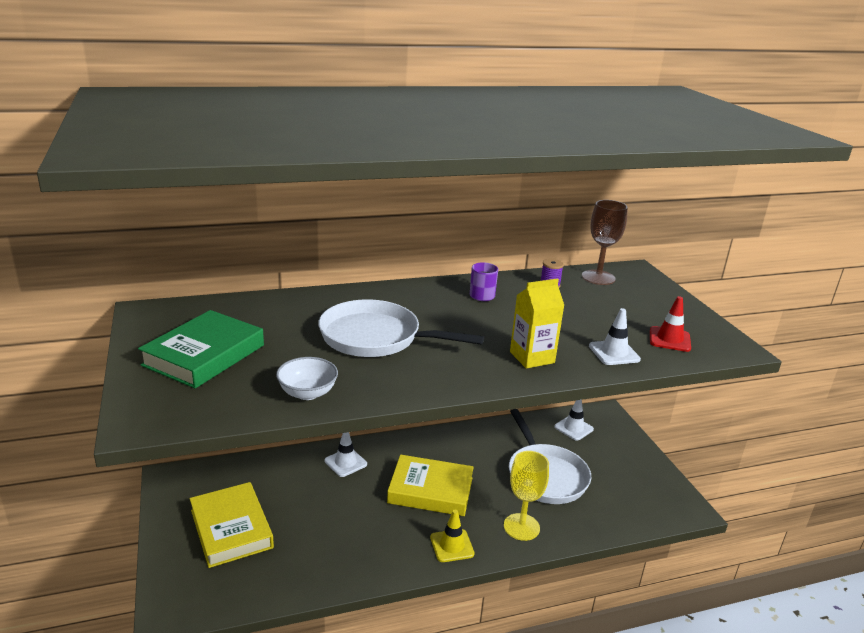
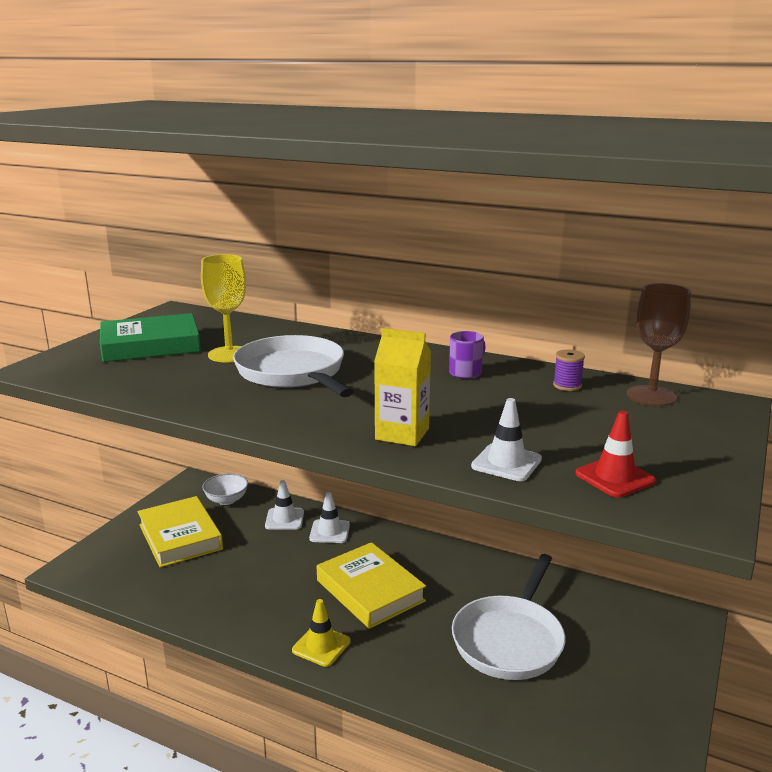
camera: 45 degrees right, 5 degrees down
(231, 529) = (180, 537): yellow book -> yellow book turned 45 degrees counterclockwise
(307, 393) = (161, 390): white bowl -> white bowl (226, 500)
(521, 527) = (412, 670): yellow goblet -> yellow goblet (229, 354)
(573, 428) = (617, 613): white traffic cone -> white traffic cone (284, 519)

